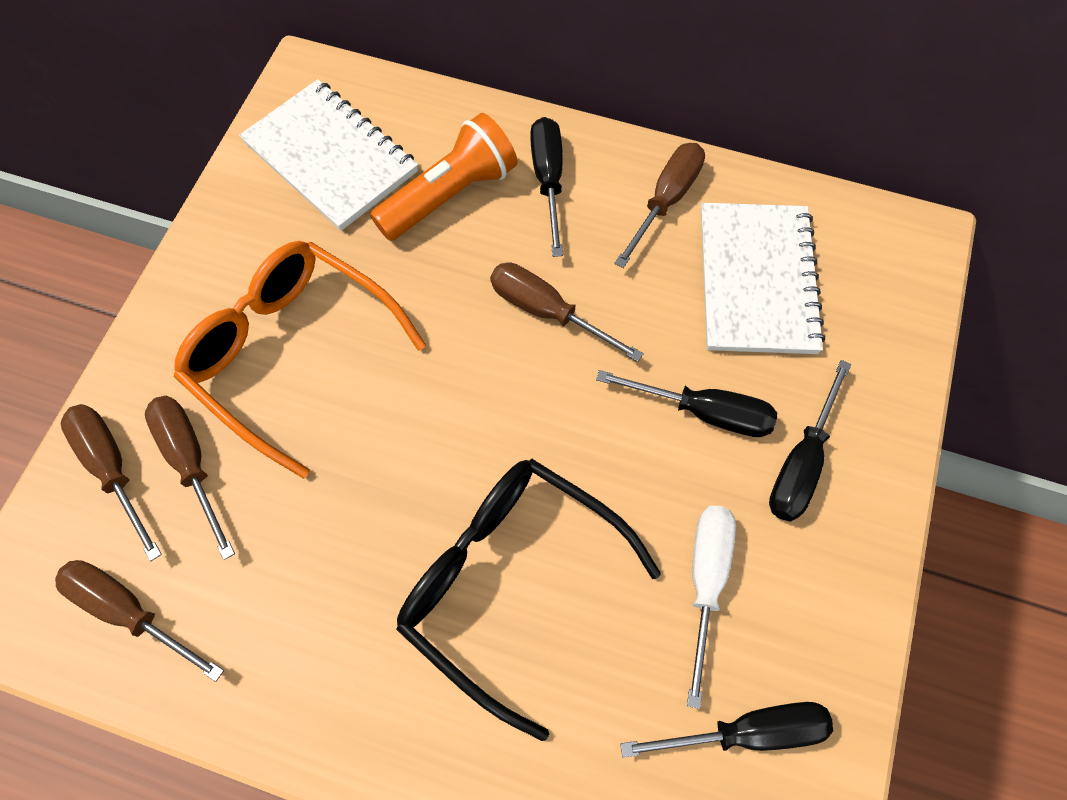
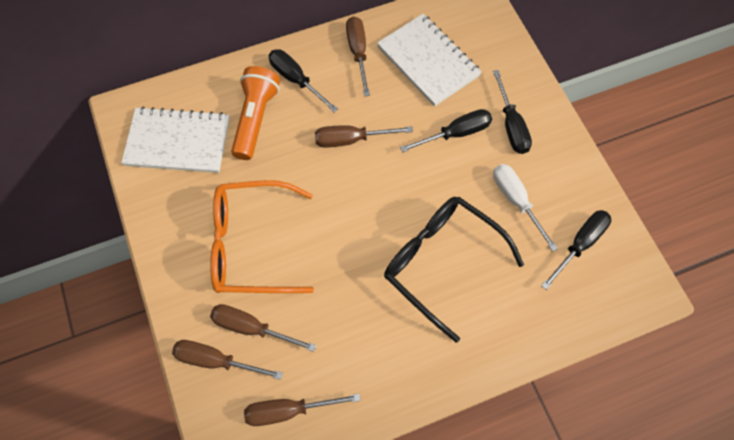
camera: 40 degrees left, 0 degrees up
(511, 584) = (442, 263): black glasses -> black glasses turned 45 degrees clockwise

